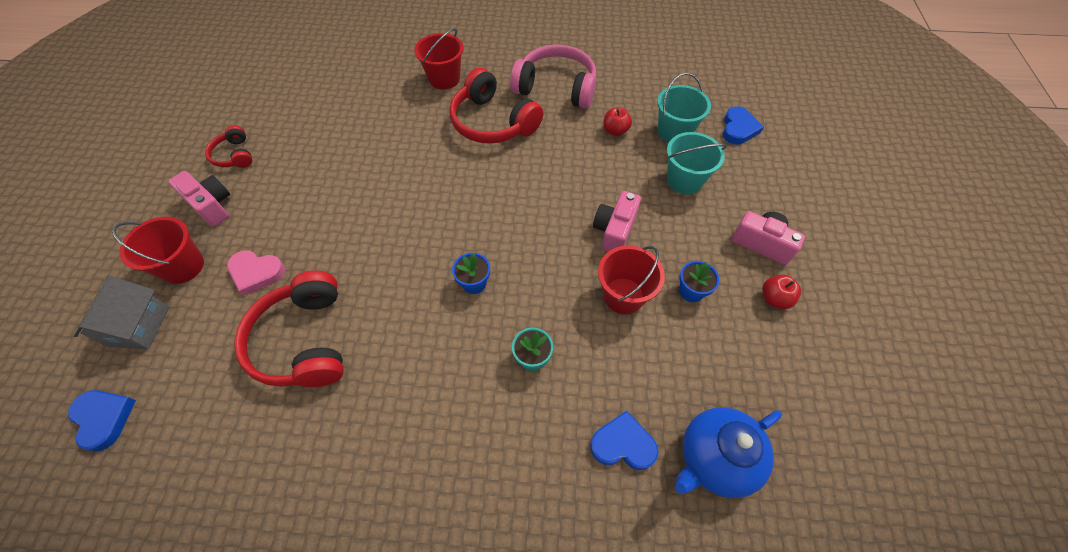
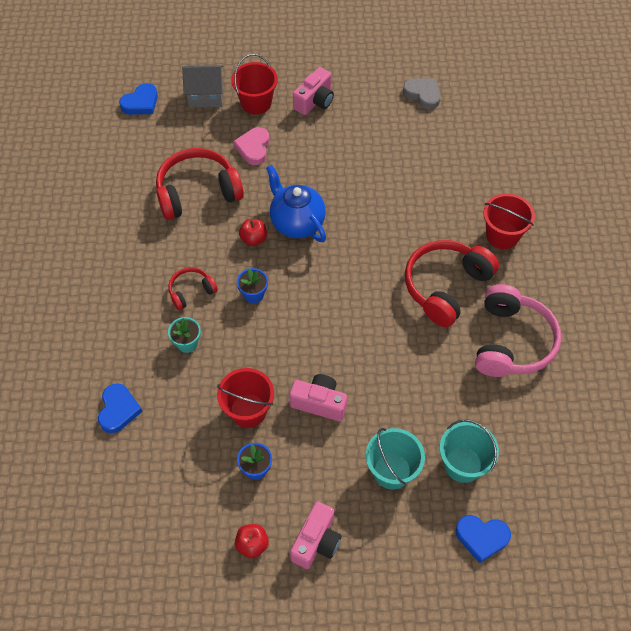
camera: 85 degrees right, 0 degrees up
(234, 155) = (370, 99): red headphones -> red headphones (191, 291)
(250, 112) = (423, 94): none -> grey heart
(615, 131) = (454, 403): red apple -> red apple (253, 239)
(714, 458) = (106, 475): blue teapot -> blue teapot (296, 223)

